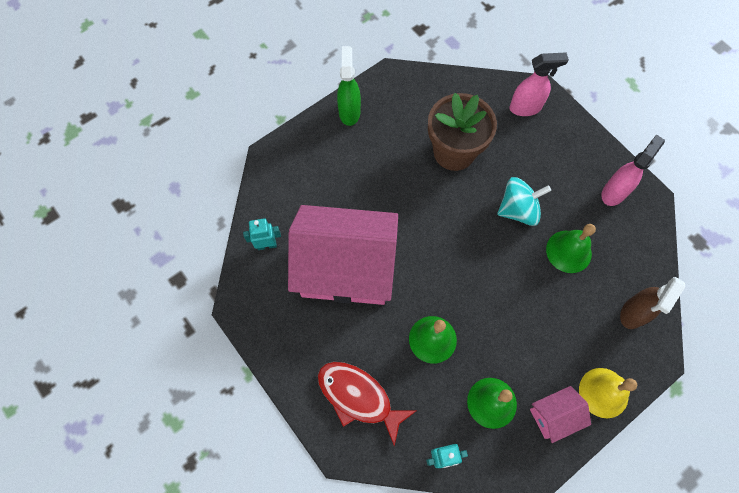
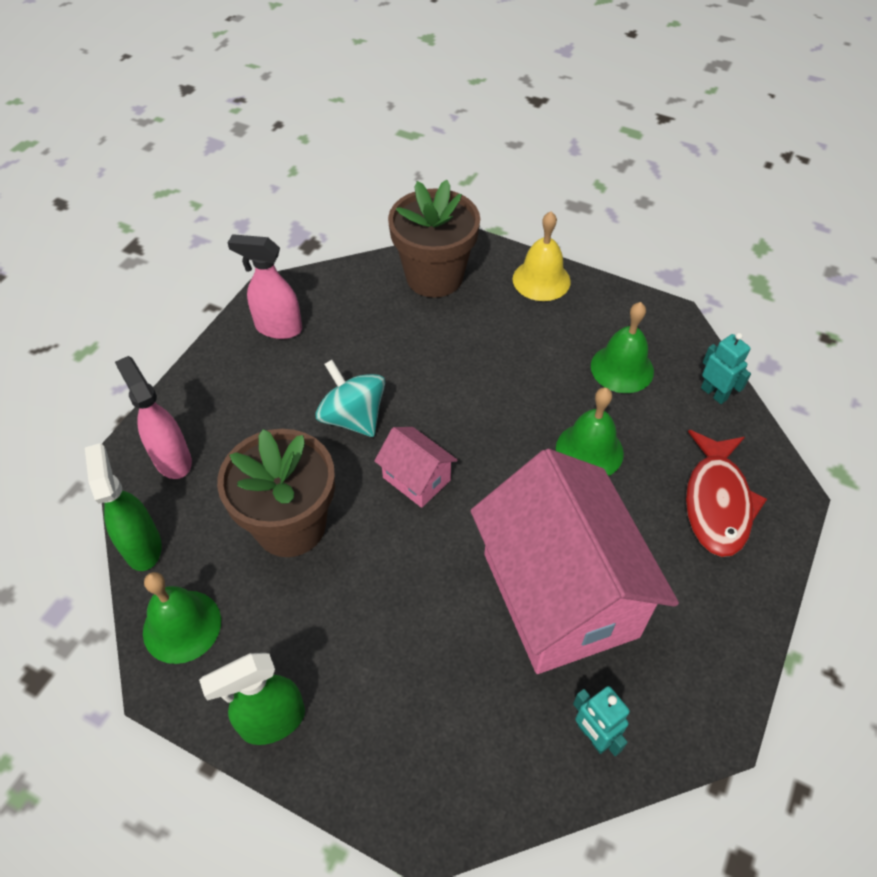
camera: 115 degrees left, 15 degrees down
(472, 82) = (142, 546): none -> green spray bottle
(553, 415) = (596, 312): pink house -> pink house (416, 479)
(568, 251) = (387, 350): green bell -> green bell (182, 626)
(633, 313) = (434, 277): brown spray bottle -> brown flower pot

